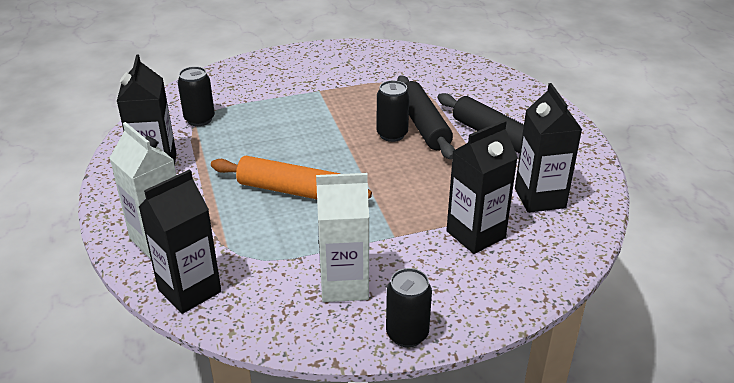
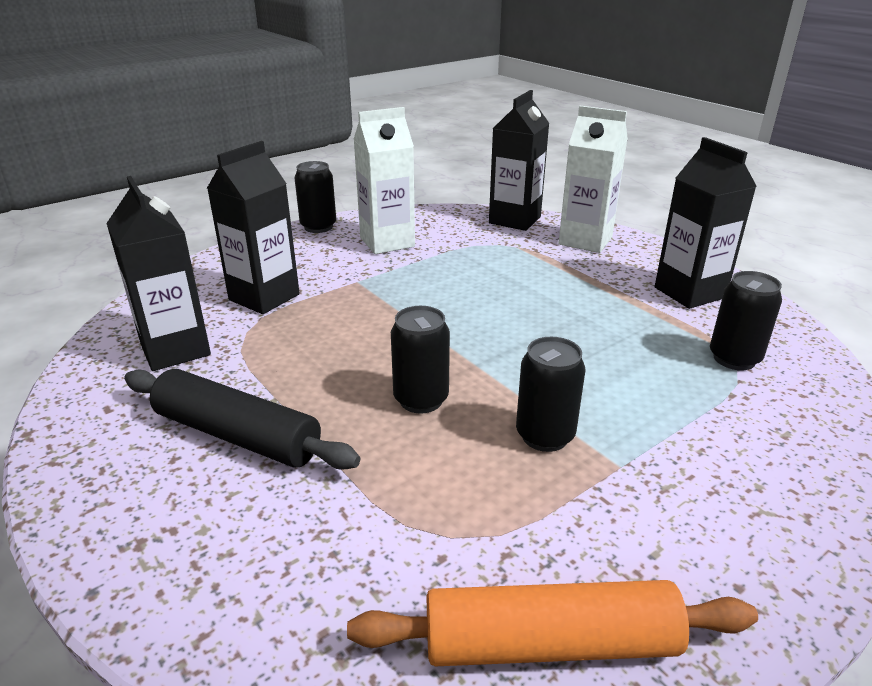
camera: 160 degrees right, 5 degrees down
(290, 190) = (504, 298): orange rolling pin -> orange rolling pin (549, 642)
(341, 106) = (545, 436): none -> black can
(423, 125) = (374, 430): black rolling pin -> none

